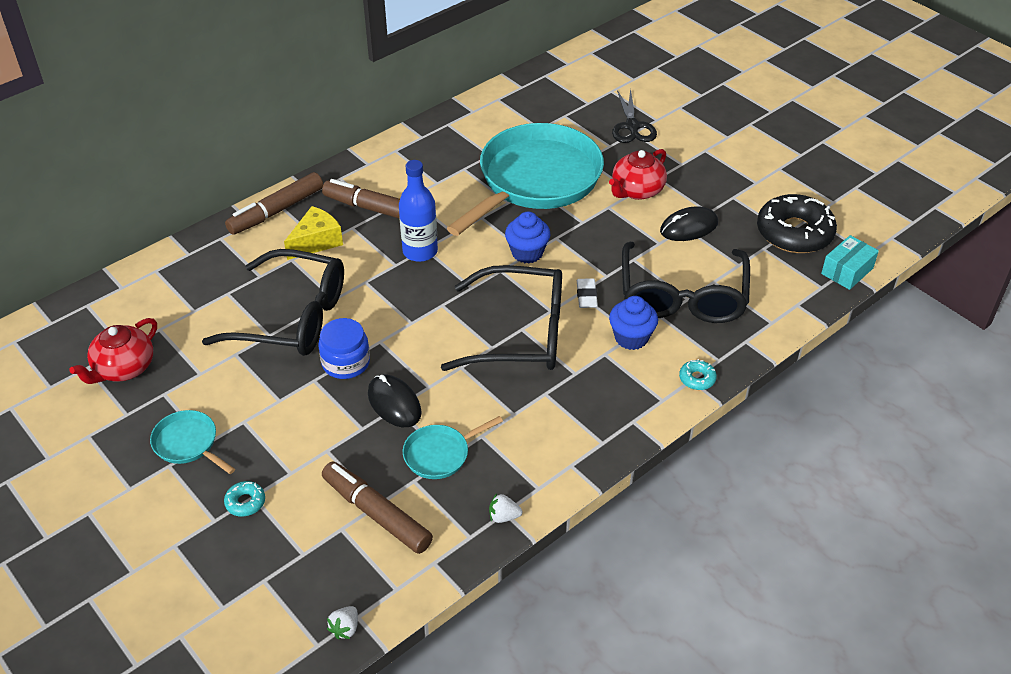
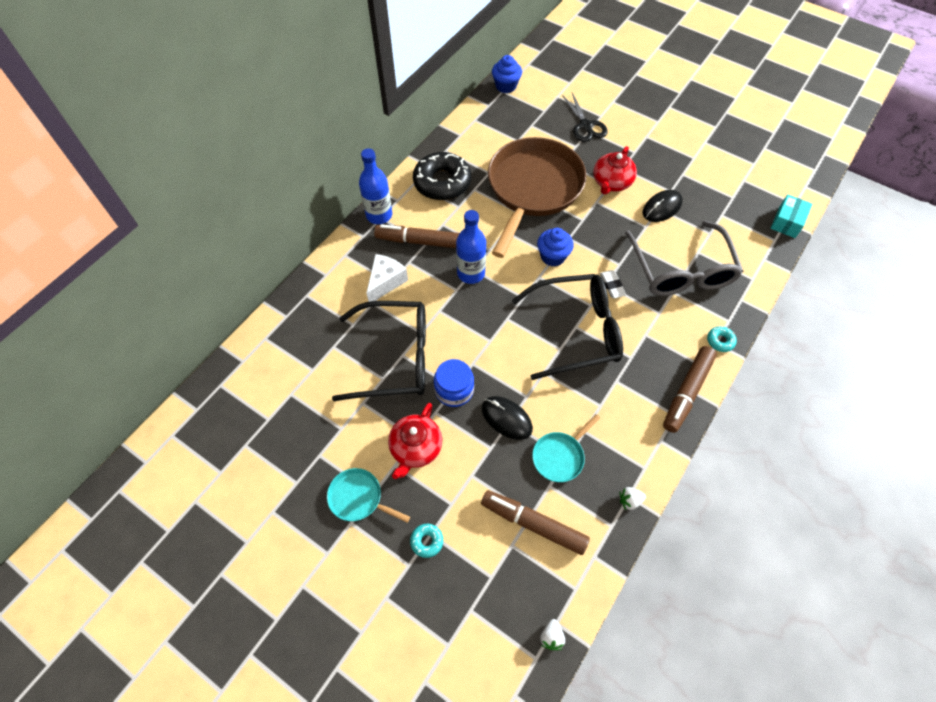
camera: 15 degrees left, 15 degrees up
(124, 368) = (276, 439): red teapot -> red teapot (416, 448)
(276, 211) = (342, 260): brown marker -> brown marker (687, 392)
(316, 242) = (386, 282): yellow cheese -> white cheese
(339, 175) = (379, 215): none -> blue bottle
(535, 180) = (533, 189): turquoise pan -> brown pan
(631, 338) = (659, 316): blue cupcake -> blue cupcake (506, 86)
(682, 296) = (681, 270): black glasses -> grey glasses
(794, 233) = (738, 196): black donut -> black donut (442, 182)

